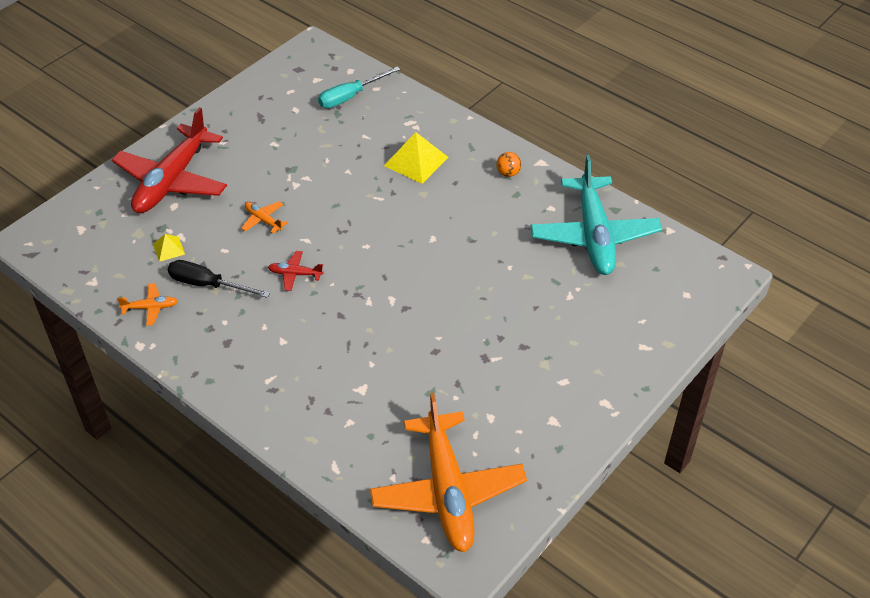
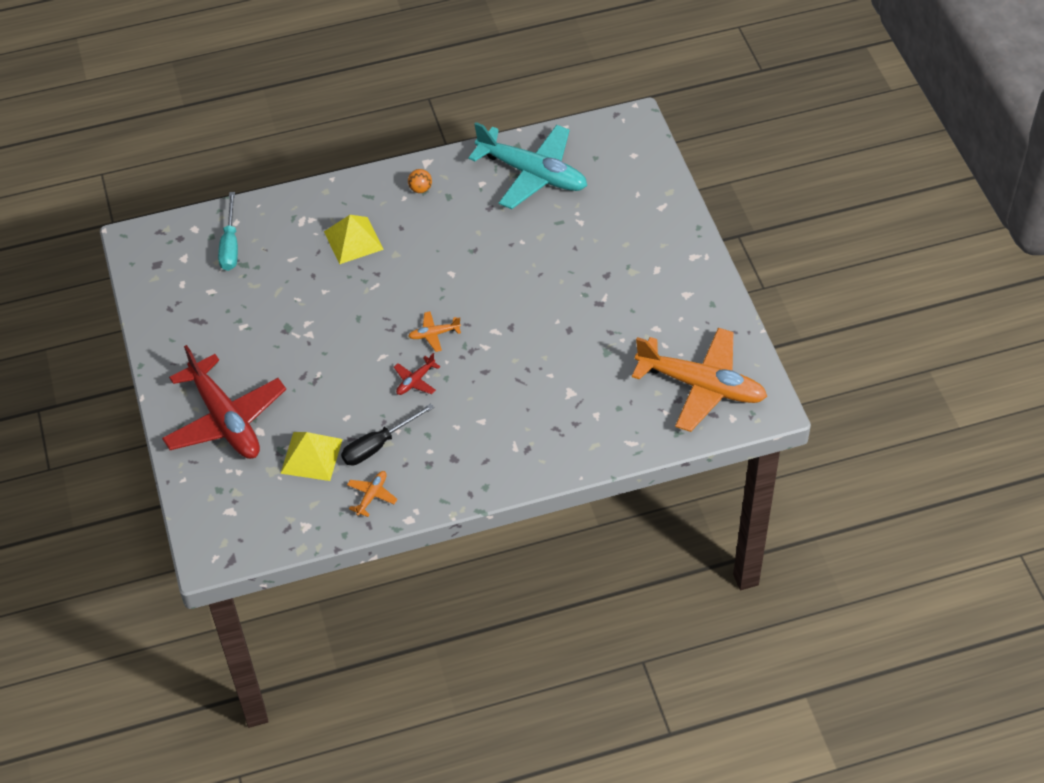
camera: 55 degrees left, 5 degrees up
(169, 249) = (311, 456): yellow pyramid -> yellow pyramid, size x1.90
(263, 220) = (333, 375): orange plane -> orange plane (434, 334)

